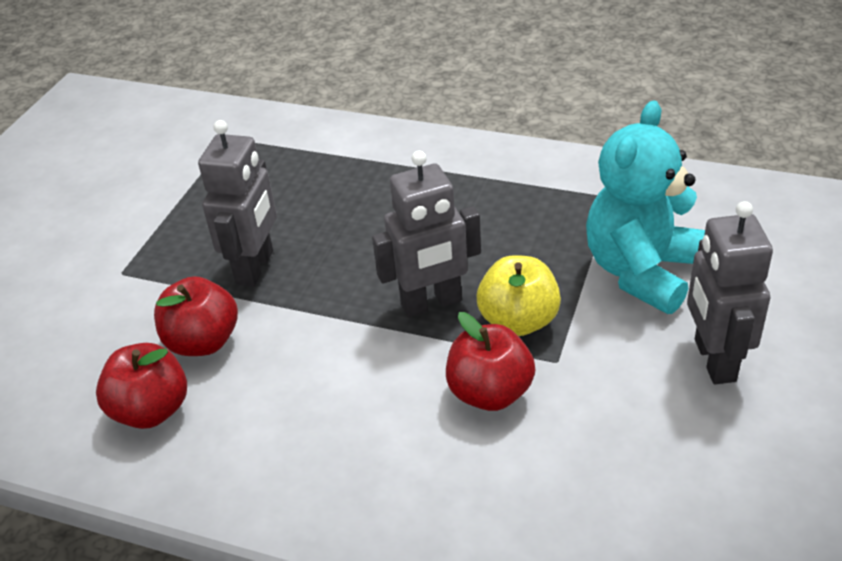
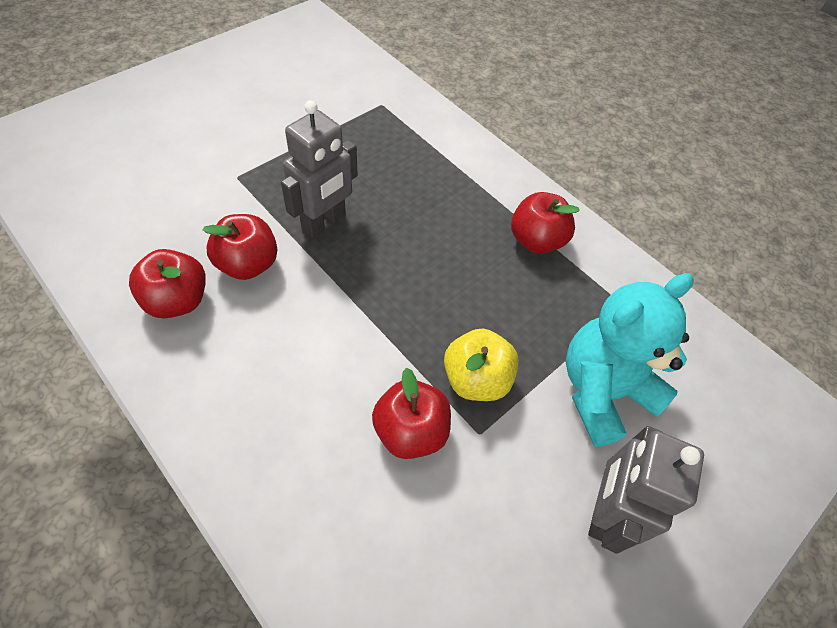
camera: 20 degrees right, 15 degrees up
(431, 303) = (423, 325): grey robot -> none
(485, 183) = (536, 240): none -> red apple

